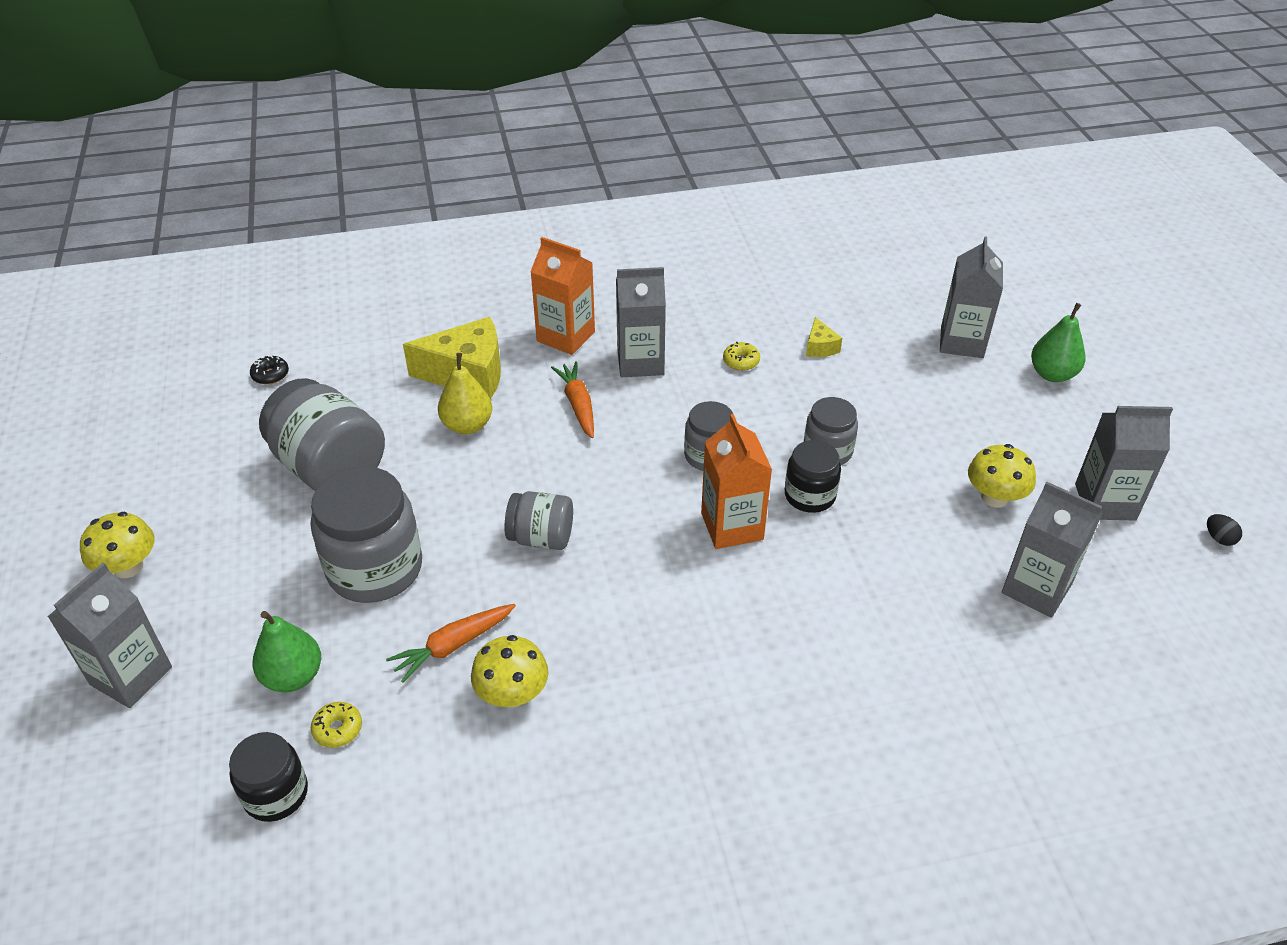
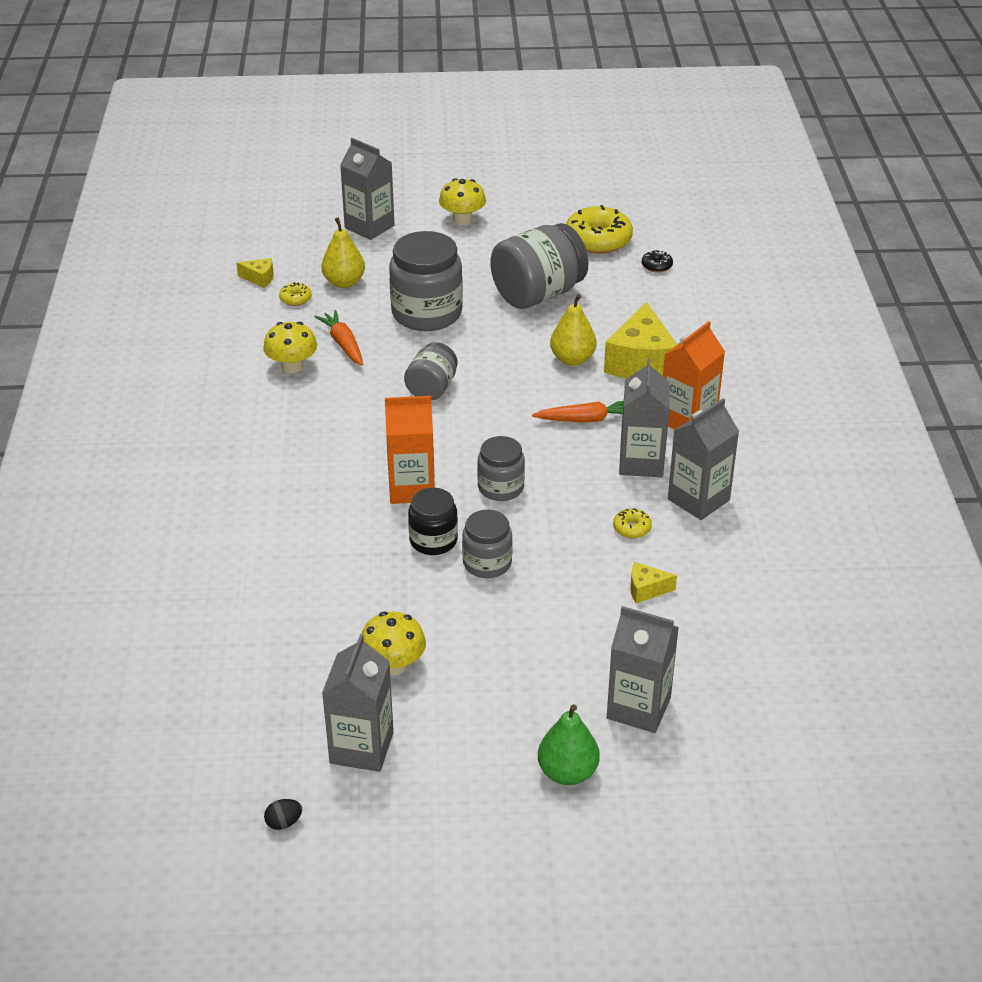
camera: 100 degrees right, 5 degrees down
(205, 427) = (598, 240): none -> yellow donut
(276, 794) = (259, 278): black jar -> yellow cheese
(293, 676) = (344, 282): green pear -> yellow pear
(1036, 588) = (276, 660): grey carton -> grey carton (698, 500)

